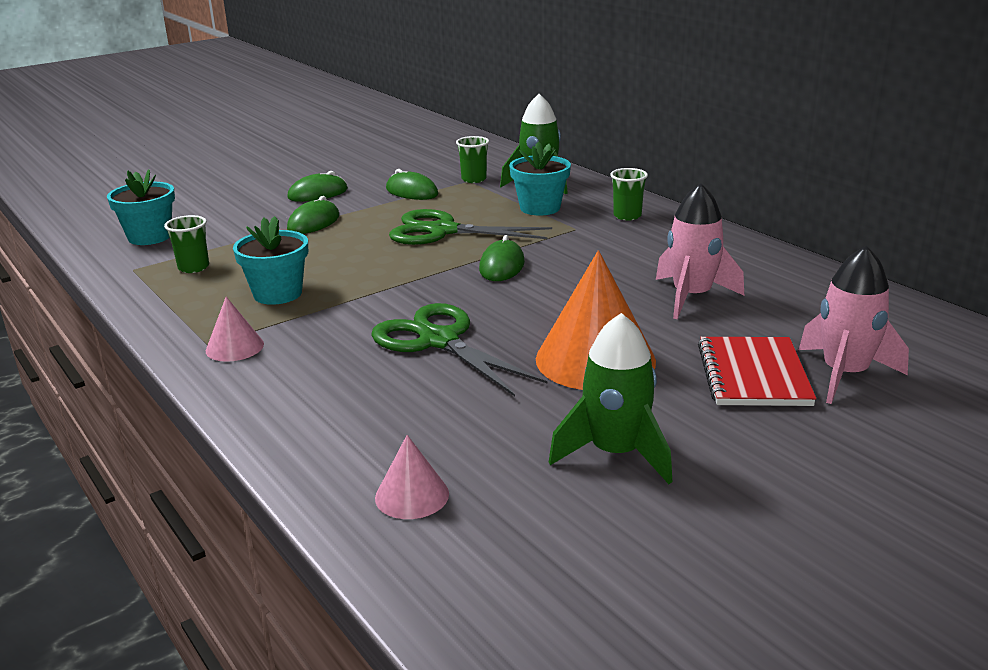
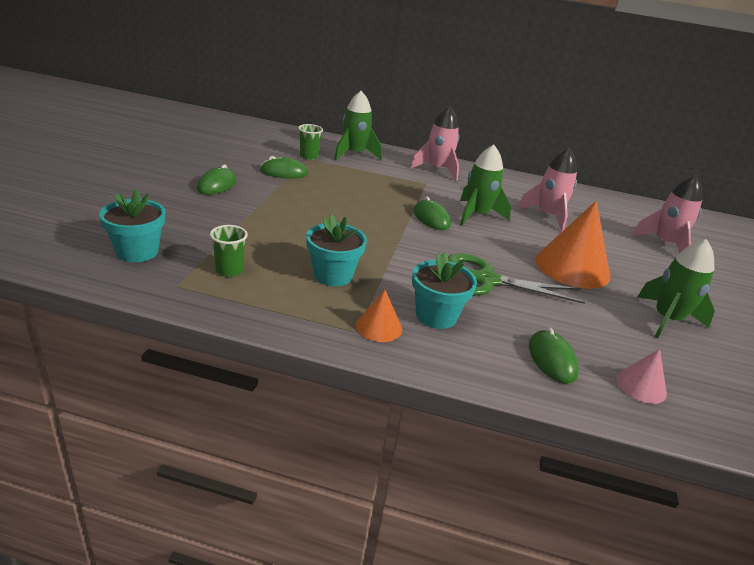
camera: 45 degrees left, 5 degrees up
(234, 347) = (379, 327): pink cone -> orange cone
(313, 222) = (256, 210): green mouse -> green mouse (552, 359)
(442, 231) = (355, 200): green scissors -> none
(540, 208) = (383, 172): turquoise flower pot -> turquoise flower pot (436, 316)
(576, 274) = (477, 215): none -> green rocket
(627, 216) = (437, 169): green cup -> pink rocket
(753, 375) = (639, 255): red notebook -> none

